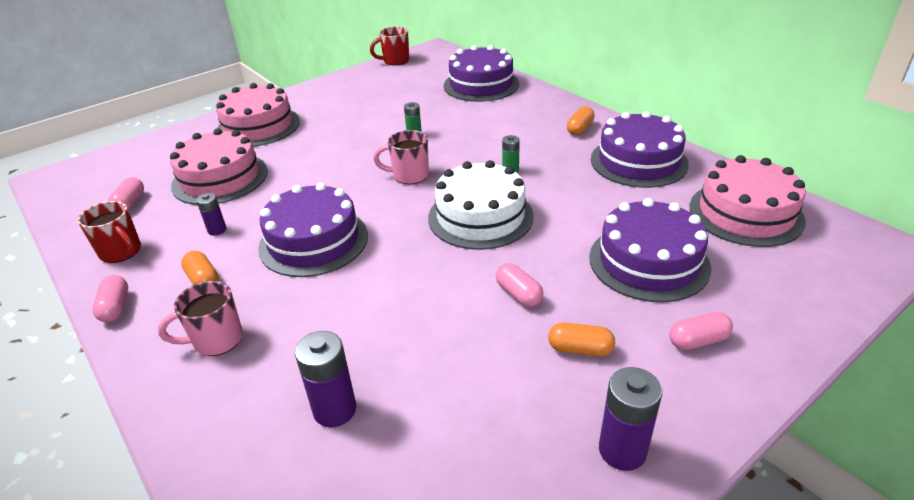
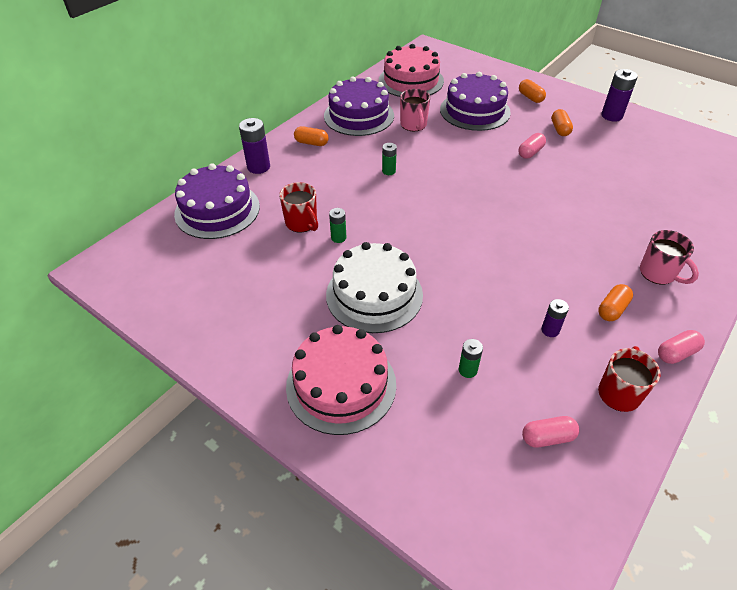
camera: 105 degrees left, 10 degrees up
(220, 178) = (467, 370): pink cake -> green battery
(313, 241) = (530, 258): purple cake -> none
(334, 410) = (662, 203): purple battery -> purple battery (258, 167)
(395, 61) = (133, 299): red mug -> red mug (302, 223)
(409, 176) = (414, 225): pink mug -> pink mug (414, 125)
(480, 216) = (458, 177): white cake -> white cake (374, 295)
(698, 341) = (530, 97): pink capsule -> orange capsule

